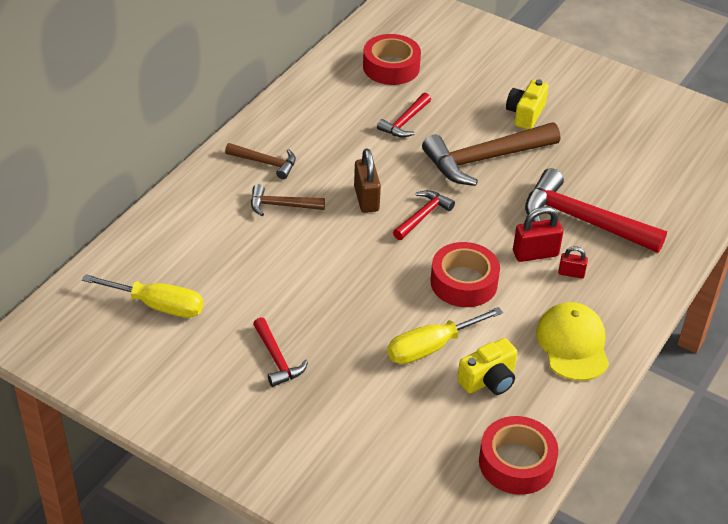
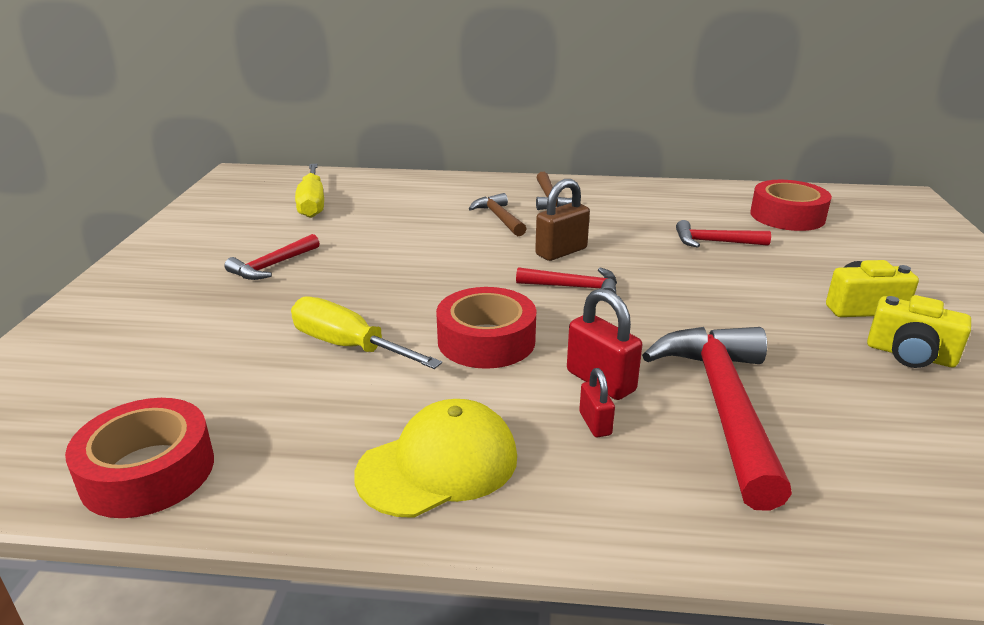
camera: 65 degrees right, 15 degrees down
(485, 159) = (730, 300): brown hammer -> none
(488, 380) = (312, 404): yellow camera -> yellow camera (910, 355)

